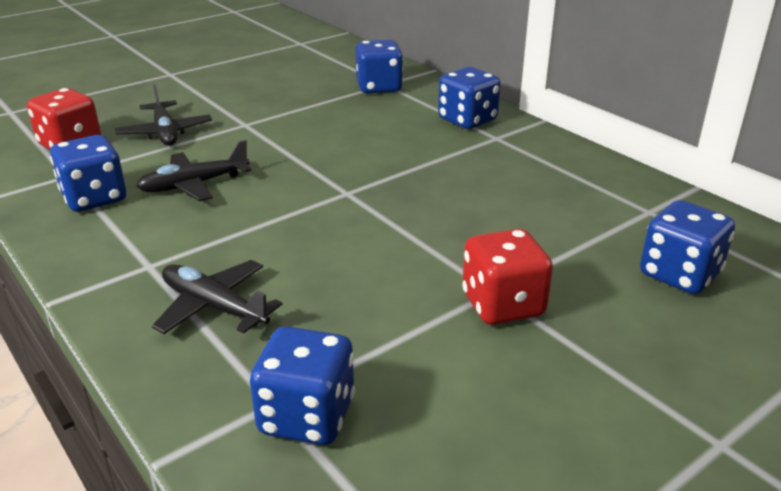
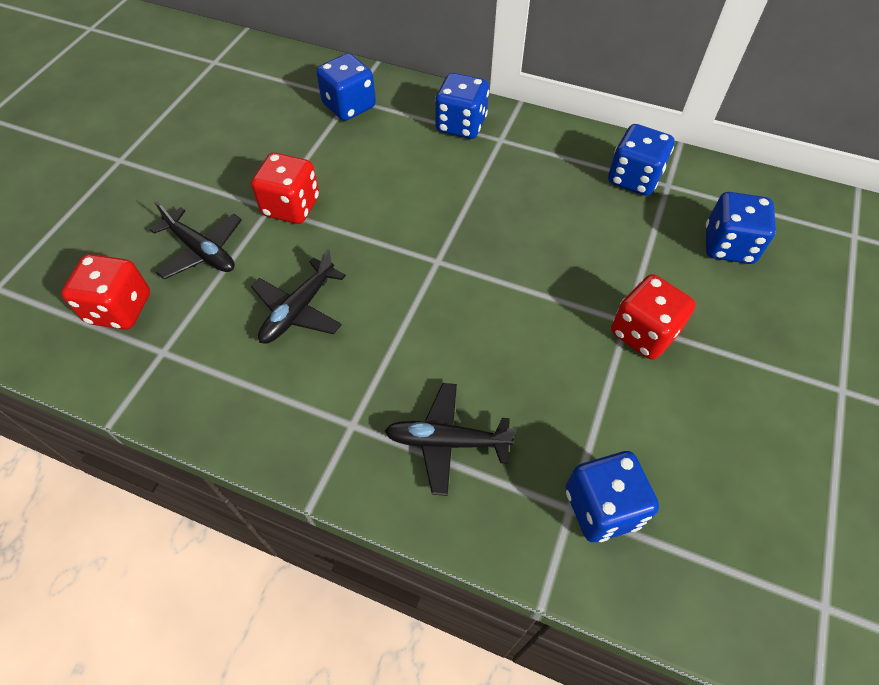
camera: 30 degrees left, 25 degrees up
(94, 198) = (222, 369): blue dice -> blue dice (634, 178)
(262, 128) = (291, 206): none -> red dice

